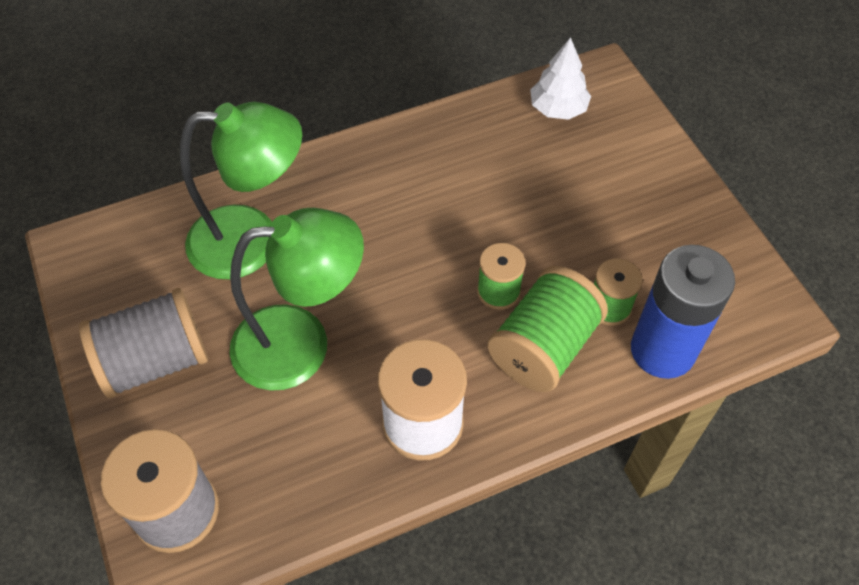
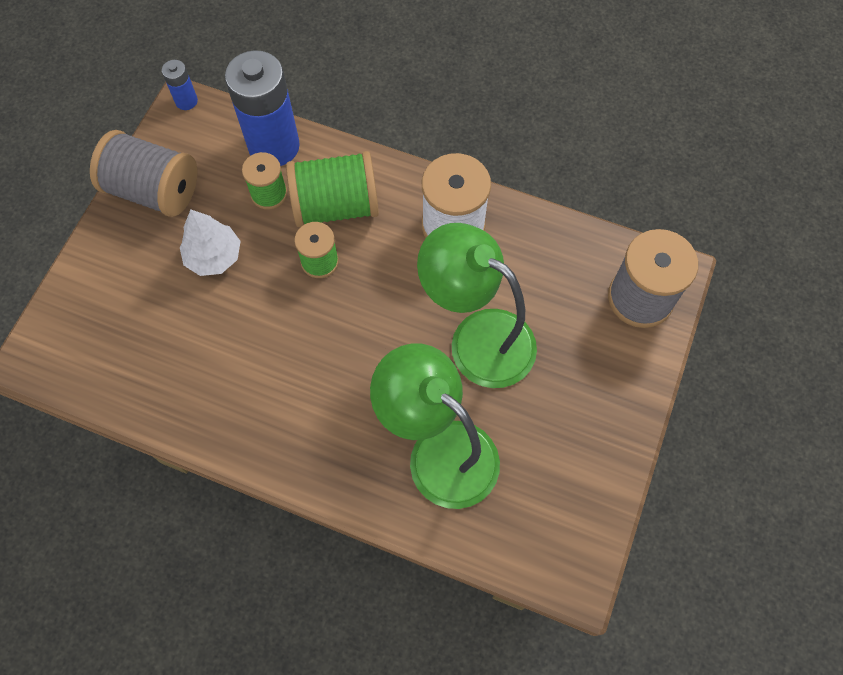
camera: 135 degrees left, 10 degrees up
(155, 361) = (583, 412): grey spool -> grey spool (154, 190)
(558, 108) = (106, 359): white tree -> white tree (214, 256)
(787, 320) = (186, 101): none -> blue battery

